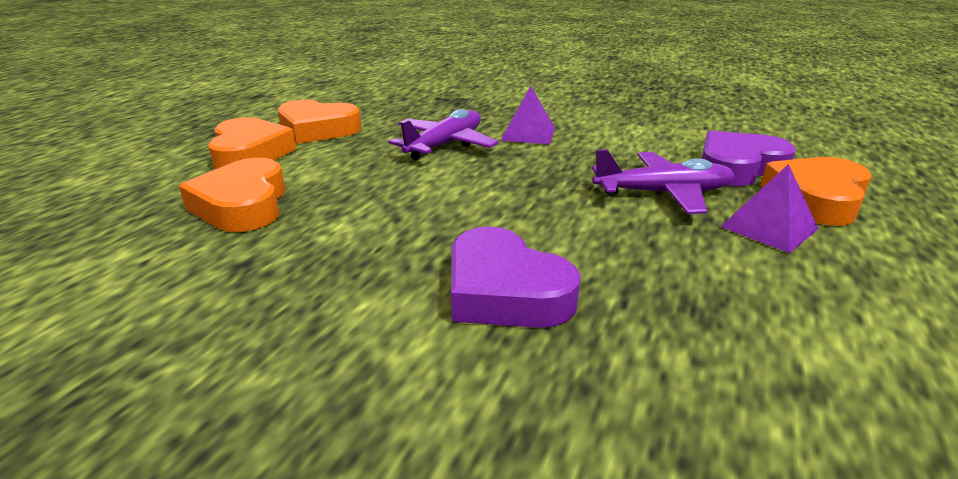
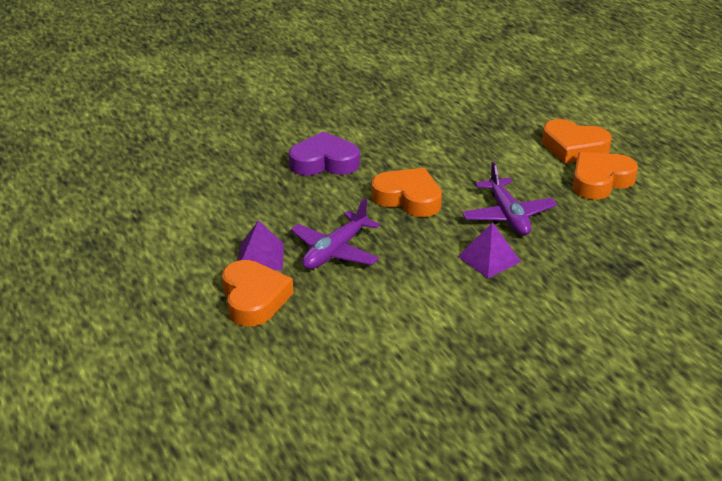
camera: 130 degrees right, 5 degrees up
(243, 205) = (490, 130): orange heart -> orange heart (408, 198)
(738, 167) = (321, 306): purple heart -> none

